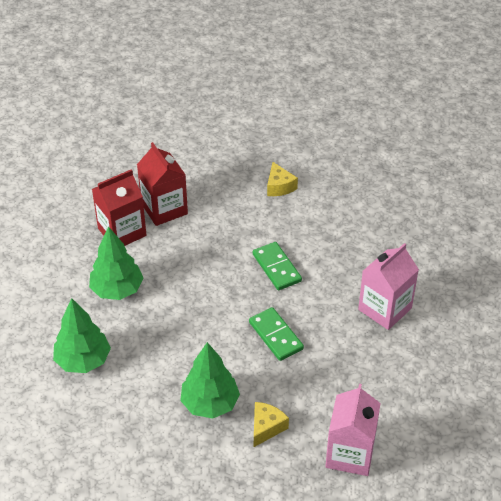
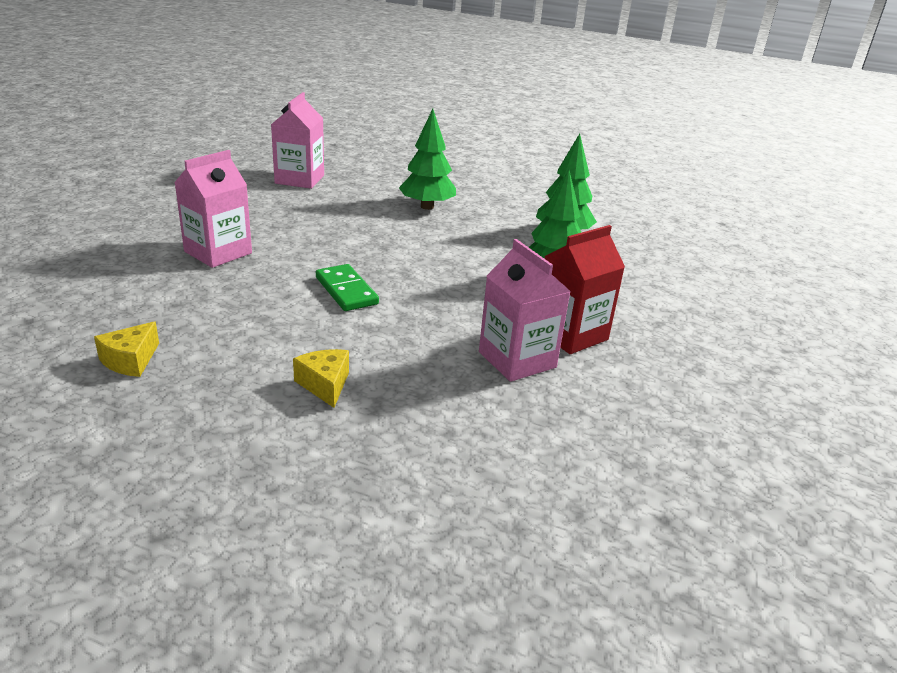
camera: 175 degrees right, 15 degrees down
(164, 209) = (517, 360): red carton -> pink carton
(266, 427) = (373, 193): yellow cheese -> yellow cheese (130, 360)
(276, 336) = (356, 240): green domino -> none

